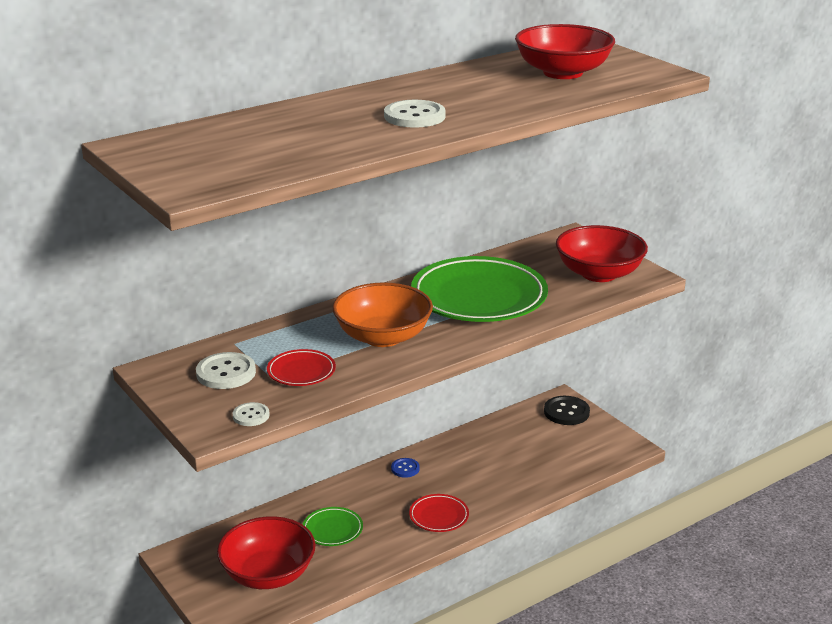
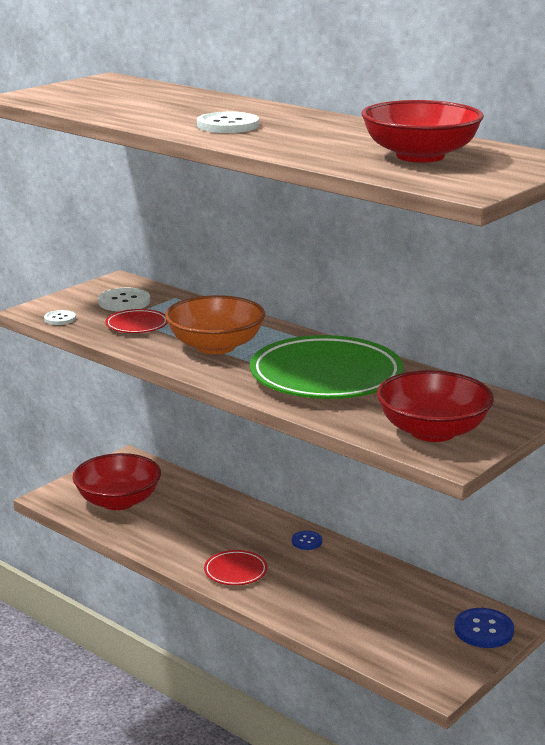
camera: 75 degrees right, 5 degrees down
(332, 530) = (191, 520): green plate -> none
(566, 412) = (483, 630): black button -> blue button

